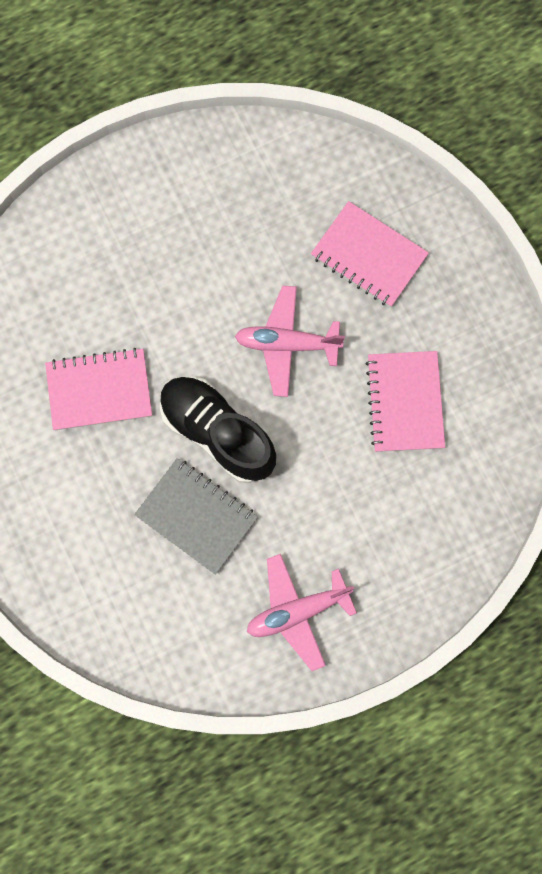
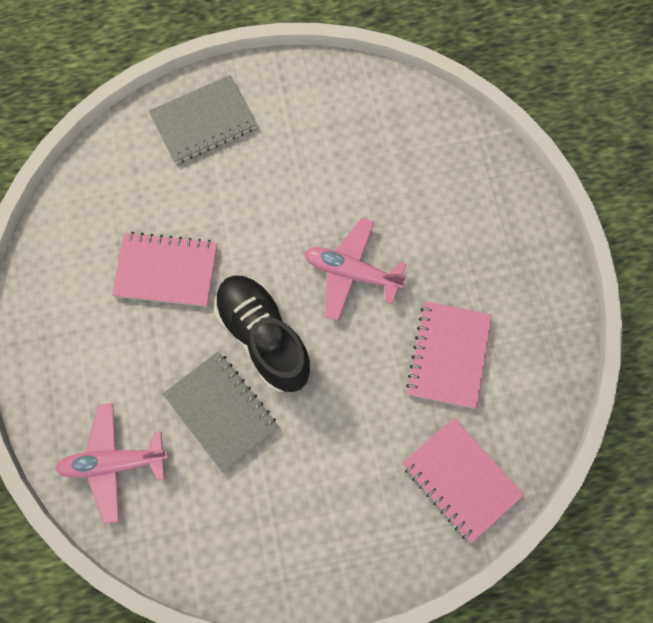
camera: 15 degrees right, 5 degrees down
(90, 223) = (203, 121): none -> grey notebook
(297, 611) = (291, 530): pink plane -> pink plane (113, 463)
(369, 256) = (449, 212): pink notebook -> pink notebook (461, 479)

